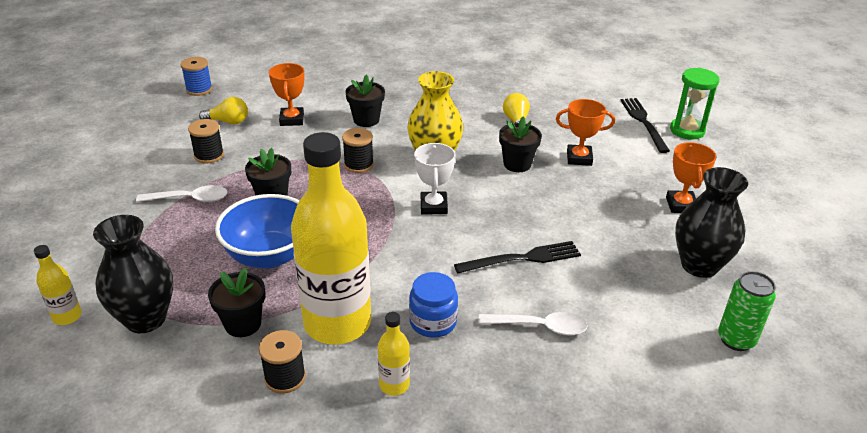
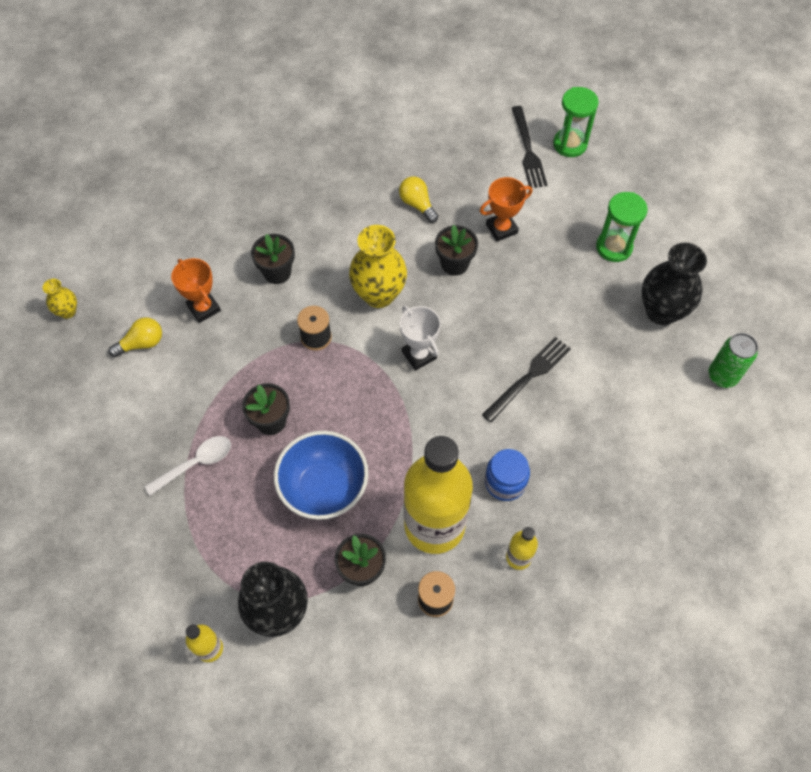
camera: 30 degrees left, 25 degrees up
(199, 89) = (68, 311): blue spool -> yellow vase
(209, 155) = (163, 399): black spool -> none
(540, 327) = (584, 441): white spoon -> none
(643, 122) = (528, 150): black fork -> black fork turned 150 degrees counterclockwise
(681, 205) = (614, 247): orange trophy -> green hourglass

